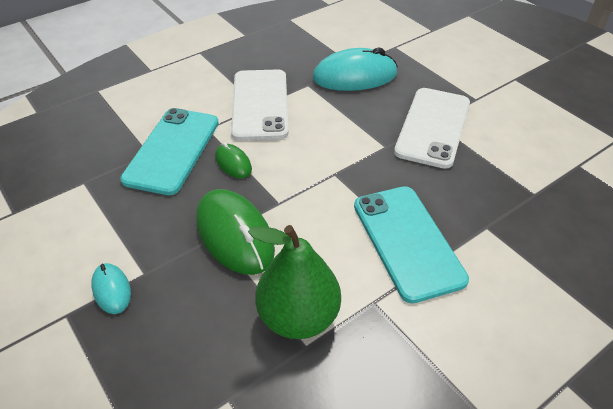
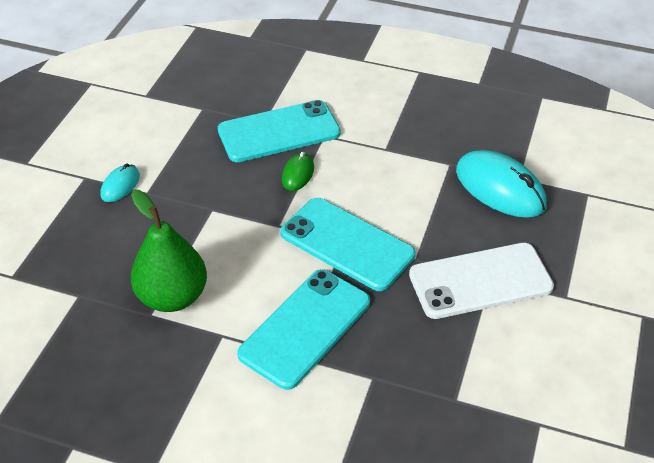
camera: 55 degrees right, 0 degrees up
(235, 235) = (222, 218): green mouse -> none
(260, 104) = (387, 148): white phone -> none
(337, 173) = (347, 244): none -> turquoise phone

